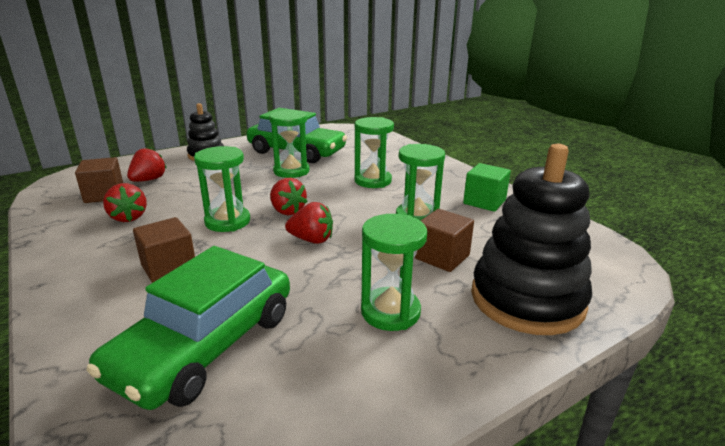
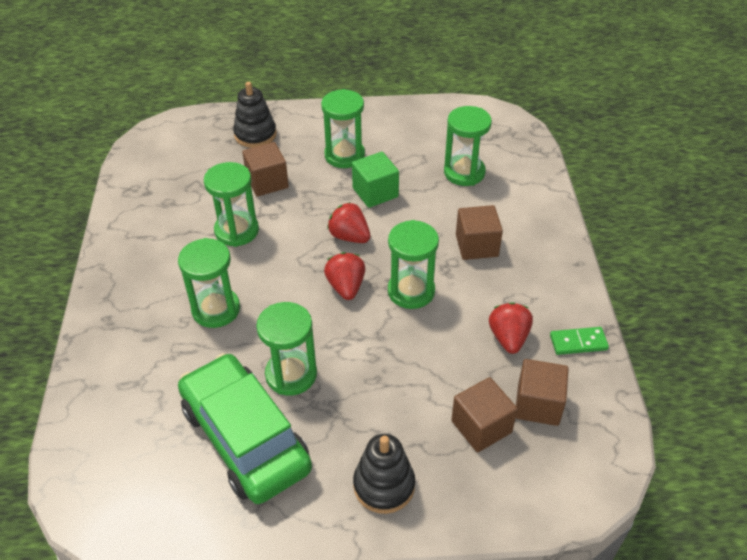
camera: 150 degrees left, 20 degrees up
(59, 229) = (578, 342): none -> green domino
(148, 180) = (481, 426): red strawberry -> brown cube
(205, 345) = (464, 172): green car -> green hourglass
(484, 202) = (151, 228): green cube -> green cube (375, 192)
(527, 299) = (255, 134): black stacking toy -> black stacking toy, size x0.55

